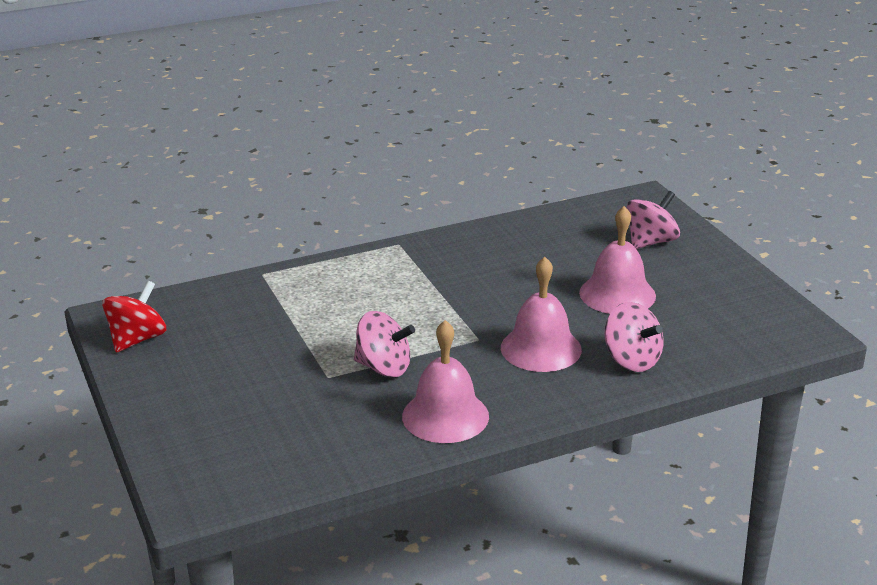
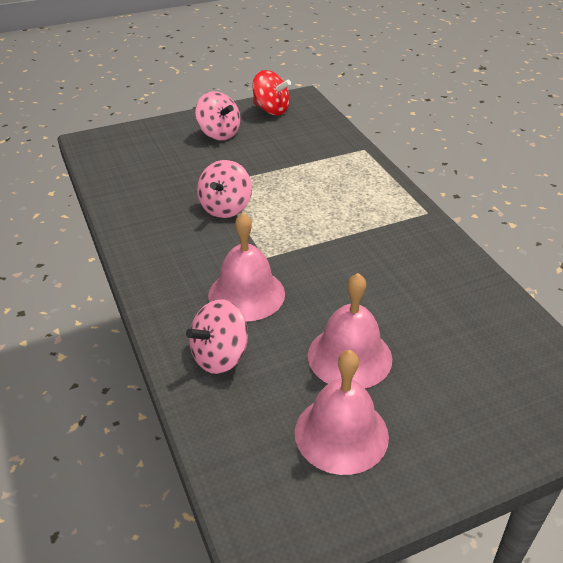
camera: 90 degrees right, 10 degrees up
(445, 416) = (154, 238): pink bell -> pink bell (341, 433)
(650, 242) = (478, 398): pink spinning top -> pink spinning top (219, 133)

